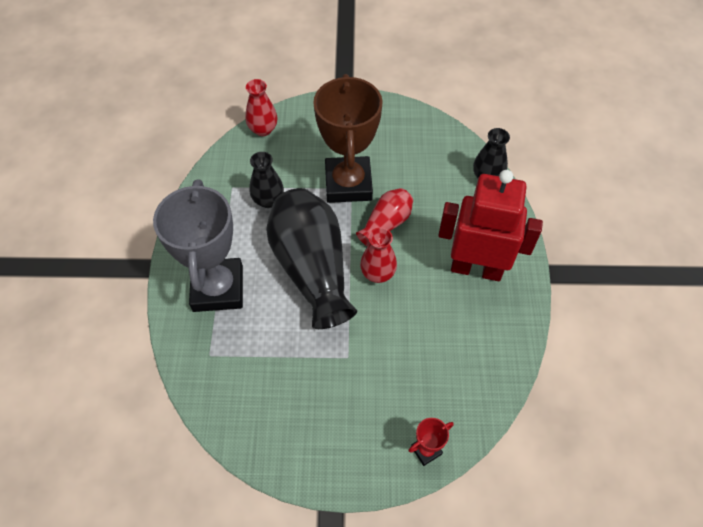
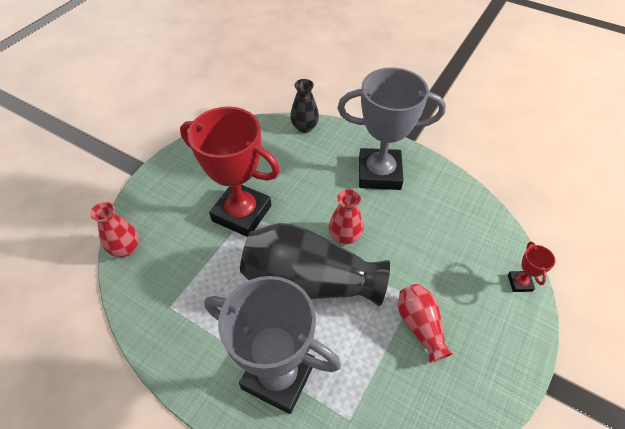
camera: 60 degrees left, 5 degrees down
(268, 200) = (210, 282): black vase -> none
(348, 184) = (241, 213): brown trophy -> red trophy
(386, 224) = (301, 207): red vase -> red vase (420, 326)
(476, 268) = (379, 173): red robot -> grey trophy

